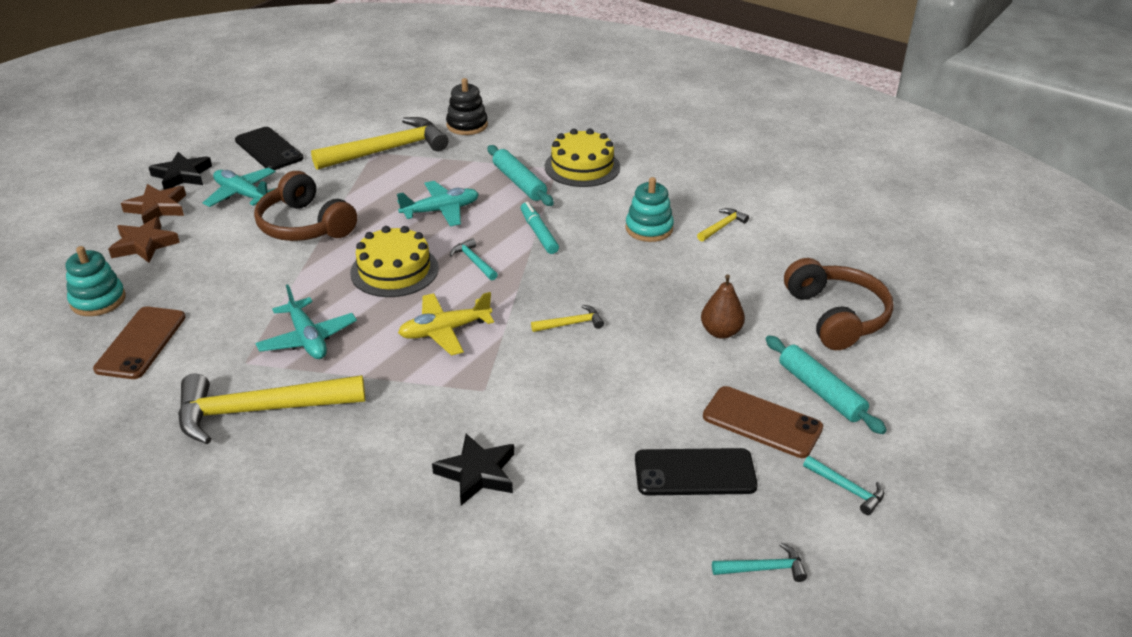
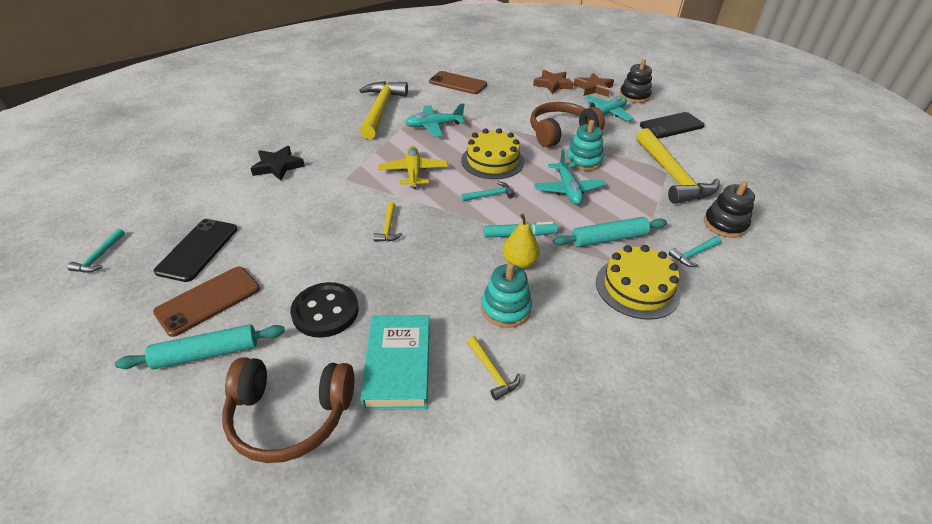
camera: 105 degrees right, 5 degrees up
(98, 300) = (501, 74): turquoise stacking toy -> turquoise stacking toy (583, 161)
(182, 175) = (634, 96): black star -> black stacking toy
(583, 228) = (519, 262): none -> yellow pear
(720, 332) = (325, 311): brown pear -> black button
(749, 273) = (398, 365): none -> turquoise book
(847, 489) = (106, 325): turquoise hammer -> turquoise hammer (693, 254)

